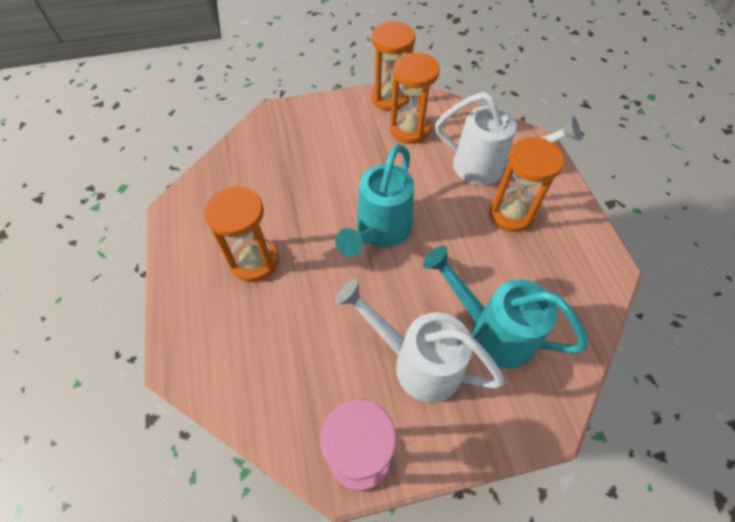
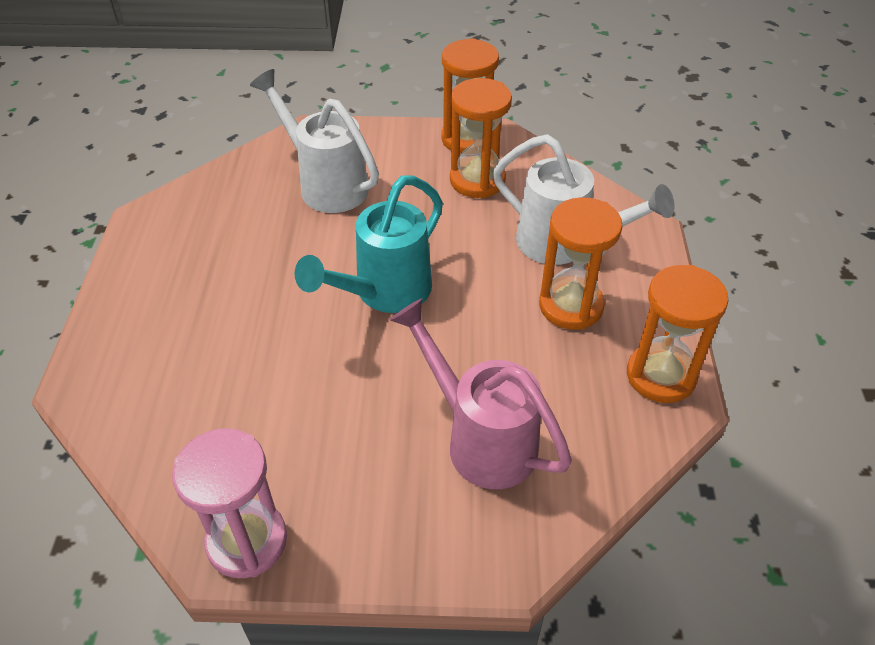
camera: 15 degrees right, 10 degrees down
(254, 261) = (214, 294): orange hourglass -> orange hourglass (660, 376)
(416, 362) = (365, 452): white watering can -> white watering can (325, 184)
(491, 331) = (480, 439): turquoise watering can -> pink watering can

